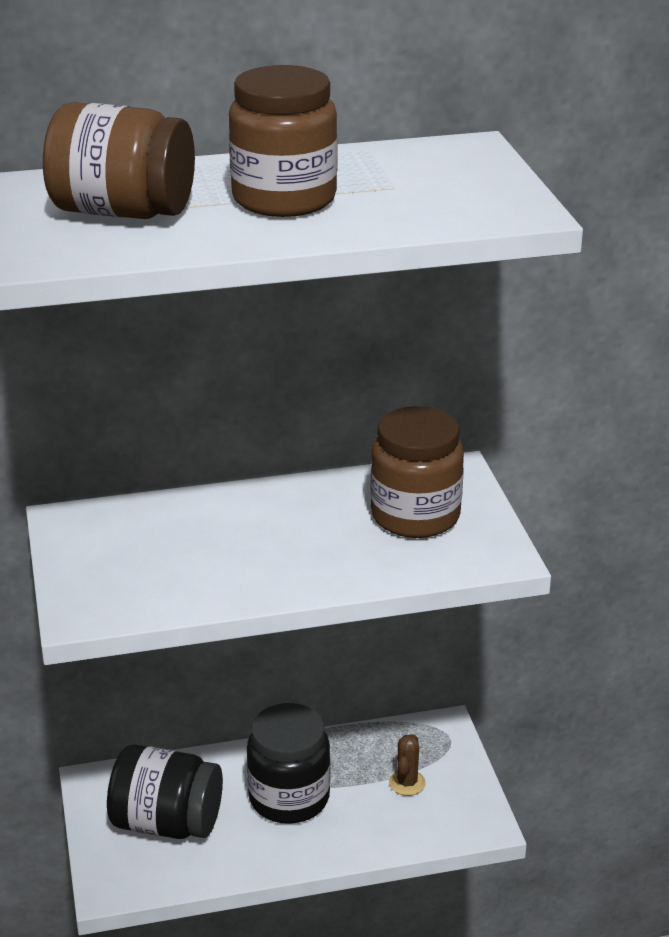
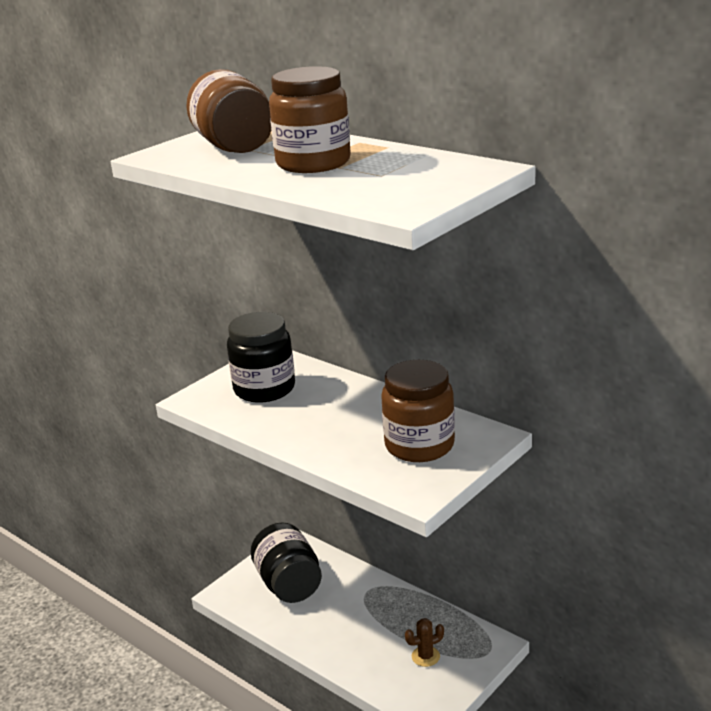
camera: 55 degrees right, 5 degrees down
(289, 798) = (358, 616): black jar -> black jar (264, 389)

